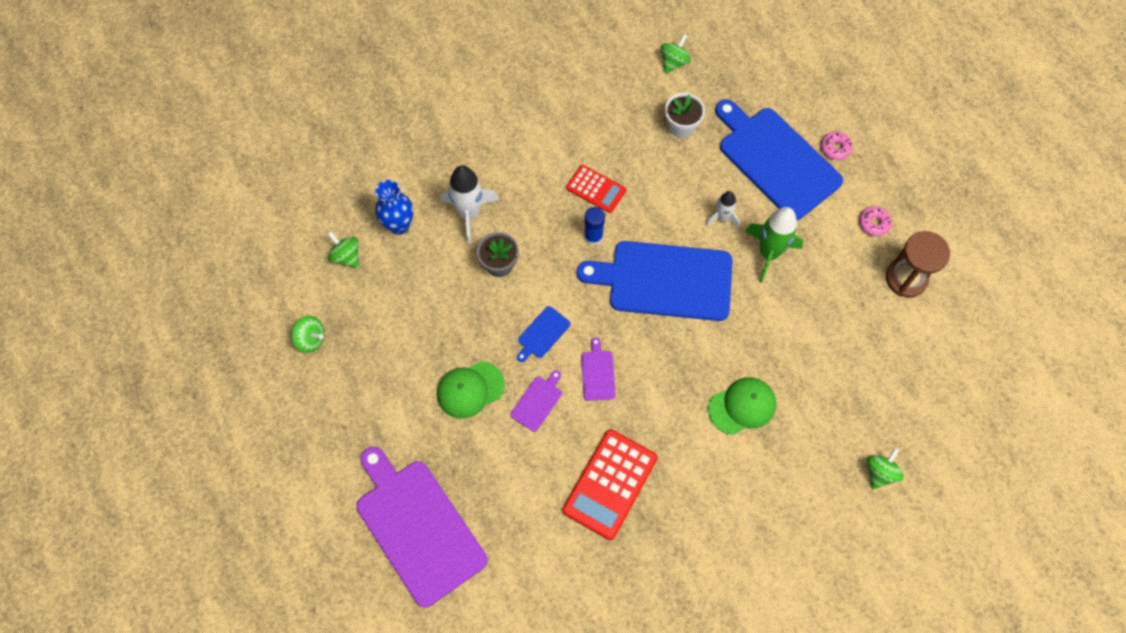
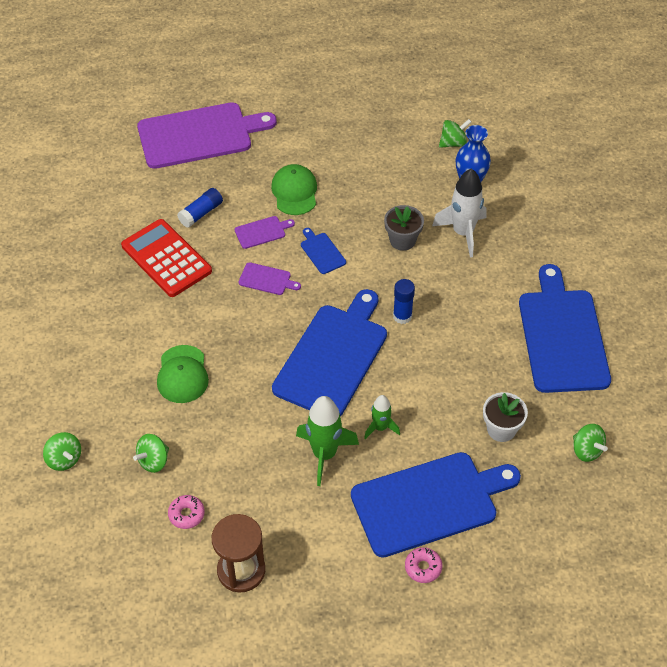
camera: 110 degrees right, 15 degrees down
(311, 339) = (386, 107): green spinning top -> green spinning top (153, 461)
(534, 475) = (201, 213): none -> blue glue stick
(537, 401) = (262, 232): purple cutting board -> purple cutting board turned 75 degrees counterclockwise
(563, 104) = (562, 336): none -> blue cutting board
(596, 189) = (453, 333): red calculator -> none
(722, 217) = (380, 427): white rocket -> green rocket
(874, 223) = (317, 567): pink donut -> pink donut (186, 514)

